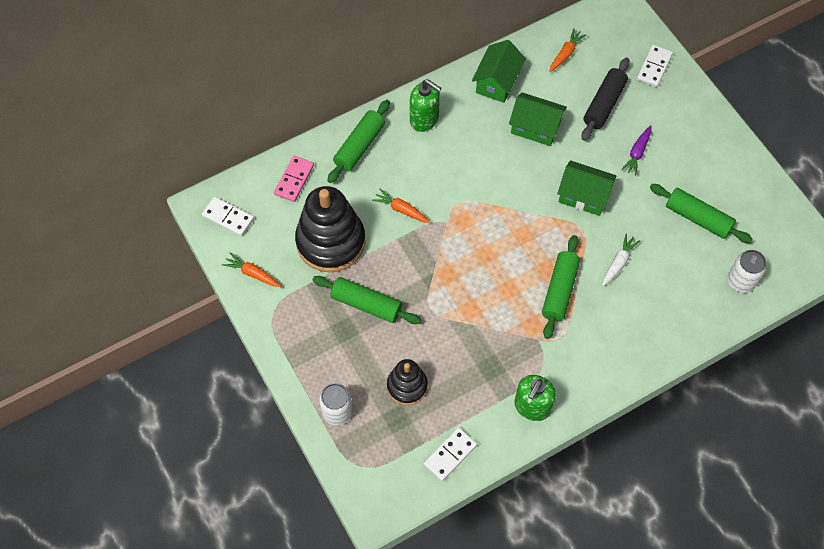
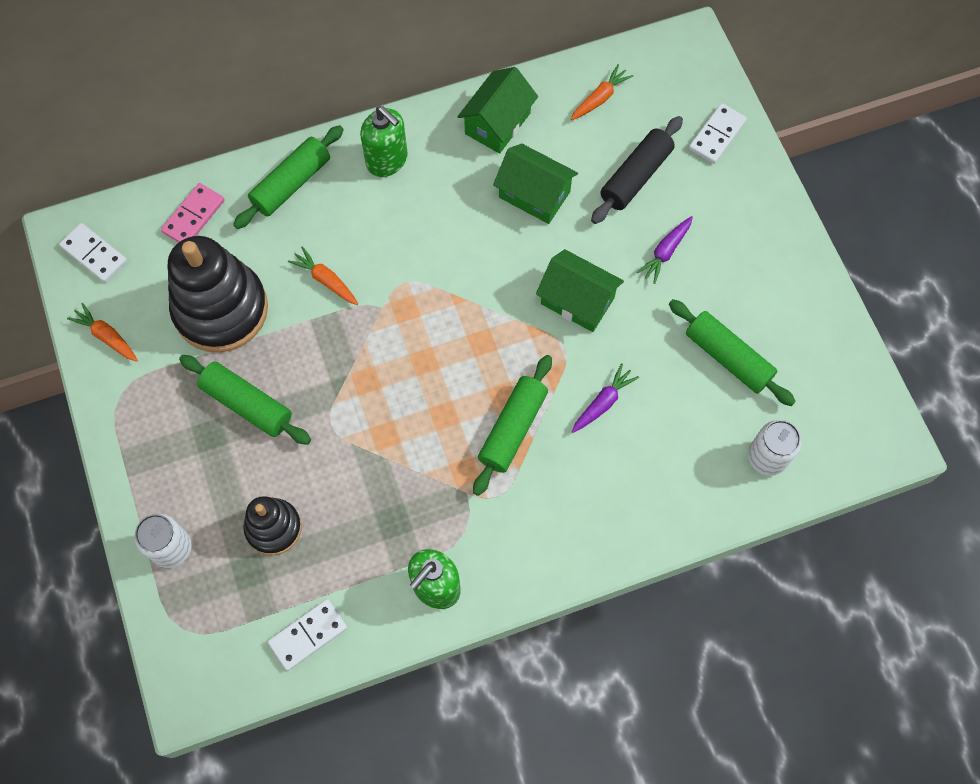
camera: 10 degrees right, 5 degrees up
(618, 263) = (603, 403): white carrot -> purple carrot

